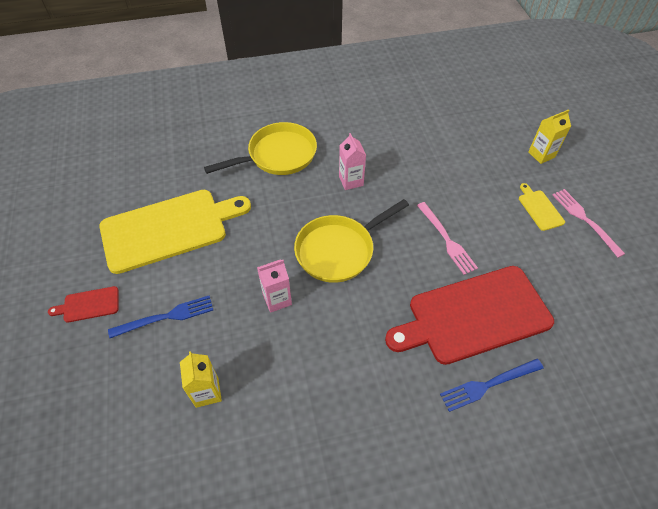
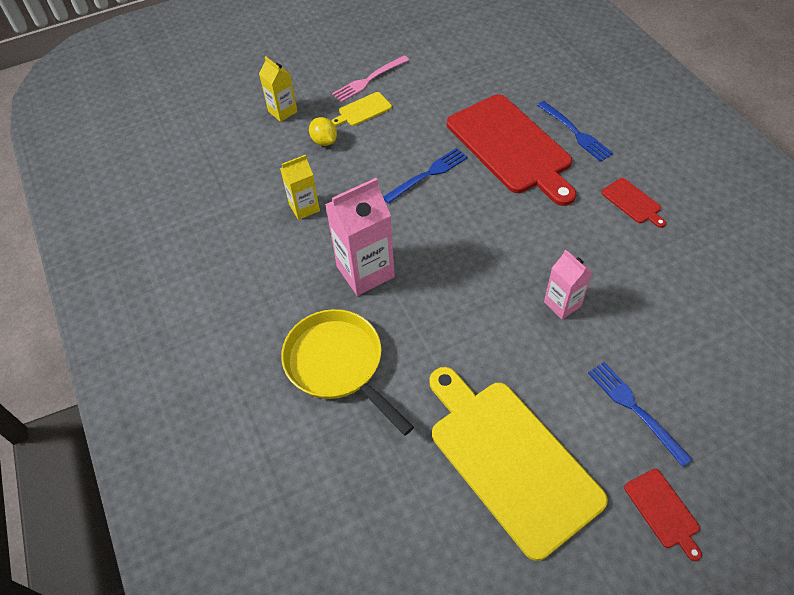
camera: 100 degrees left, 0 degrees up
(207, 392) = (695, 335): yellow carton -> yellow carton (304, 207)
(338, 250) = (475, 262): yellow pan -> none
(351, 181) = (365, 272): pink carton -> pink carton, size x1.69
(375, 404) = (633, 202): none -> red cutting board
(447, 240) = (428, 174): pink fork -> blue fork
(500, 176) = (324, 141): none -> yellow lemon

